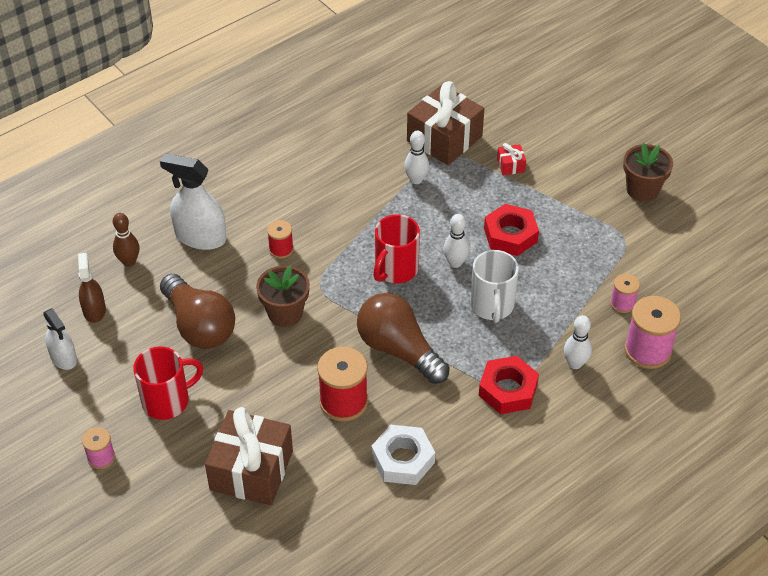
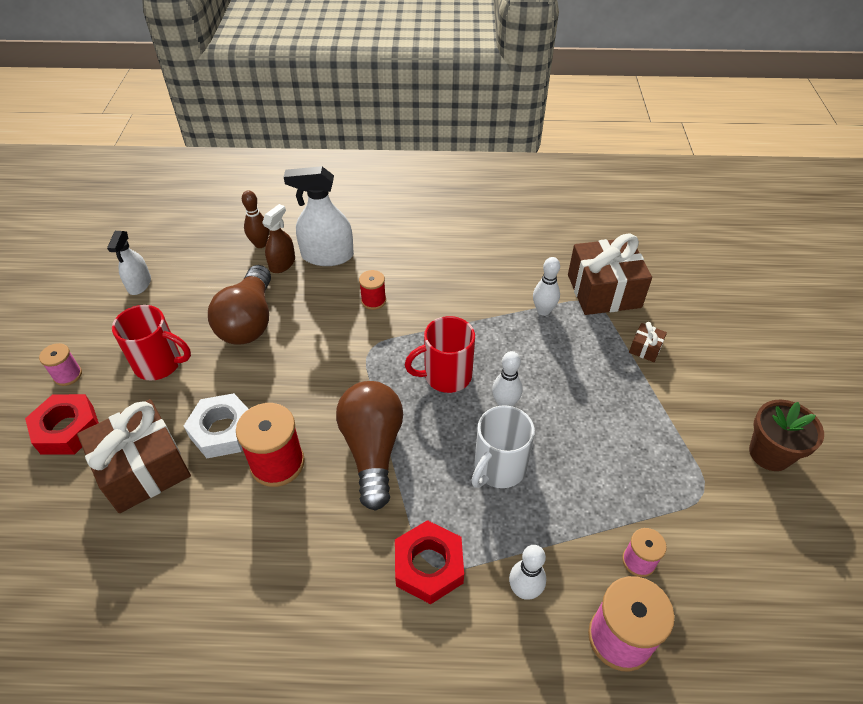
camera: 40 degrees right, 0 degrees up
(94, 310) = (198, 263): brown spray bottle -> brown spray bottle (282, 264)
(200, 237) = (327, 256): white spray bottle -> white spray bottle turned 60 degrees counterclockwise
(285, 313) = (319, 353): brown flower pot -> none
(402, 459) = (262, 560): white nut -> white nut (223, 431)
(510, 165) = (645, 348): red gift -> brown gift
(510, 235) = (583, 412): red nut -> red nut (67, 429)

